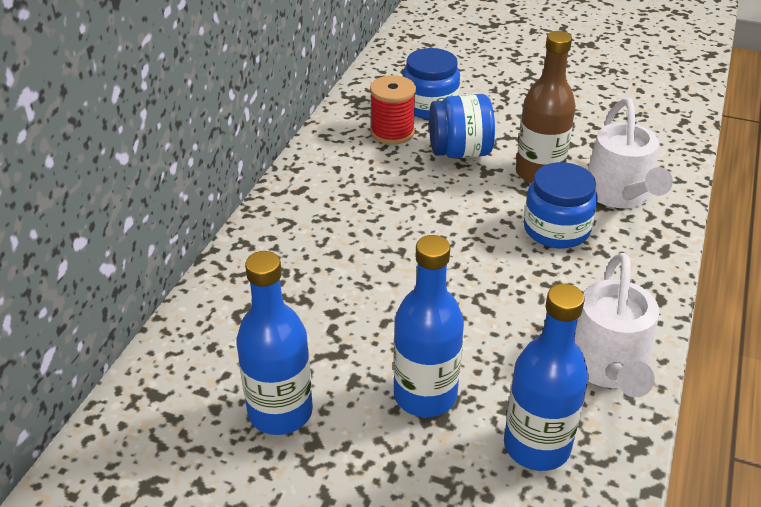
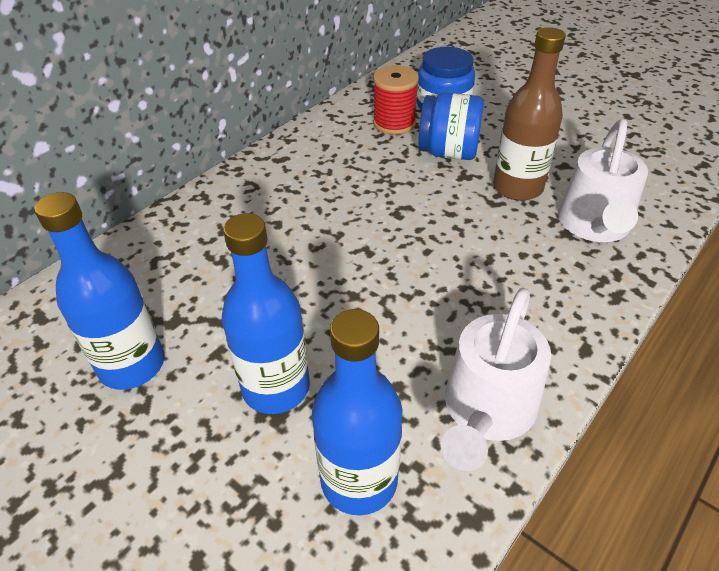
camera: 20 degrees right, 5 degrees up
(556, 229) = (506, 247): blue jar -> none

